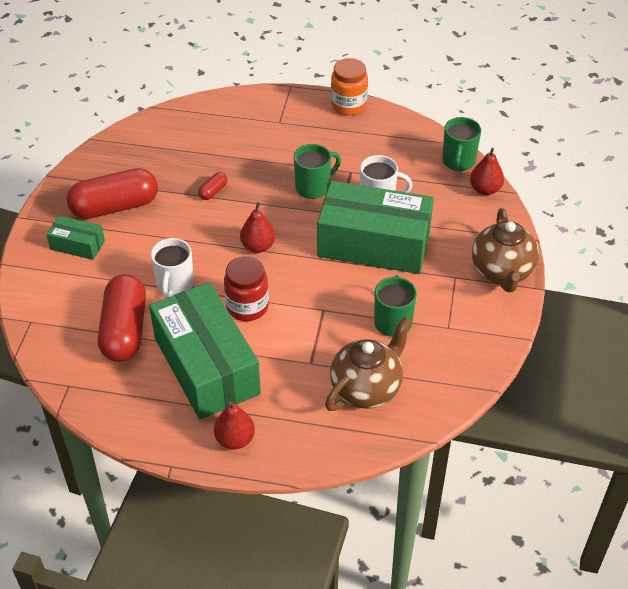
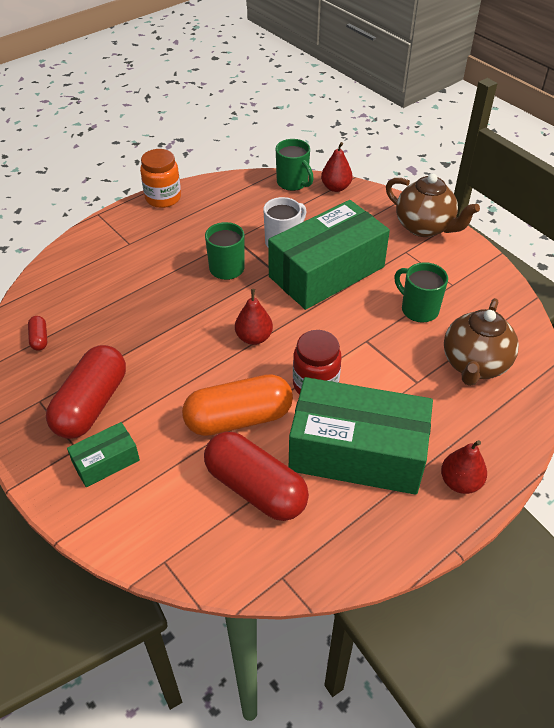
camera: 50 degrees left, 0 degrees up
(175, 285) = (238, 418): white mug -> orange capsule
(213, 191) = (156, 328): red capsule -> red capsule (39, 338)
(366, 388) = (474, 365): brown teapot -> brown teapot turned 150 degrees counterclockwise

